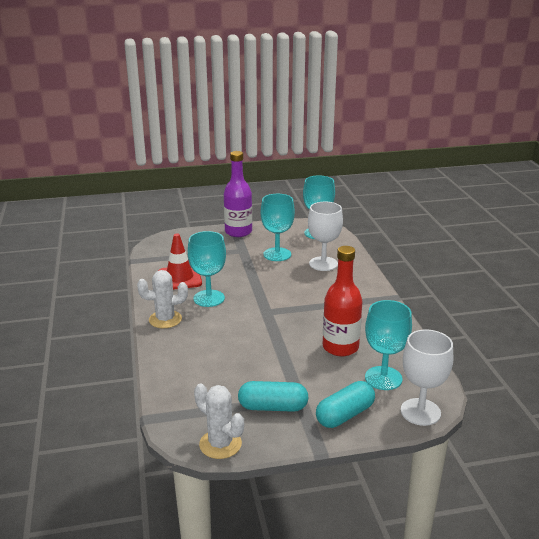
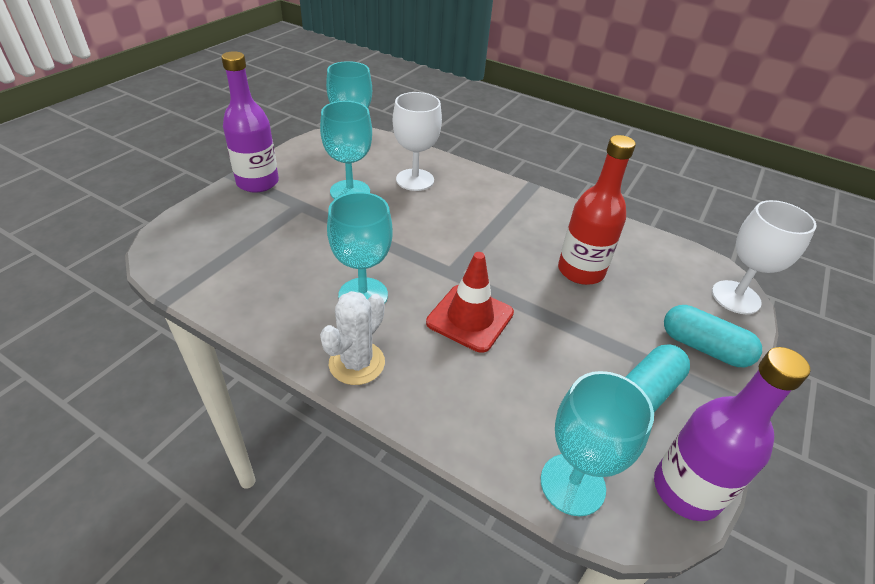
camera: 50 degrees left, 15 degrees up
(179, 278) = (280, 288): red traffic cone -> red traffic cone (470, 318)
(220, 444) = (686, 490): white cactus -> purple bottle
(345, 415) = (703, 347): turquoise capsule -> turquoise capsule turned 60 degrees counterclockwise
(383, 378) = (661, 281): turquoise goblet -> turquoise goblet (572, 484)

